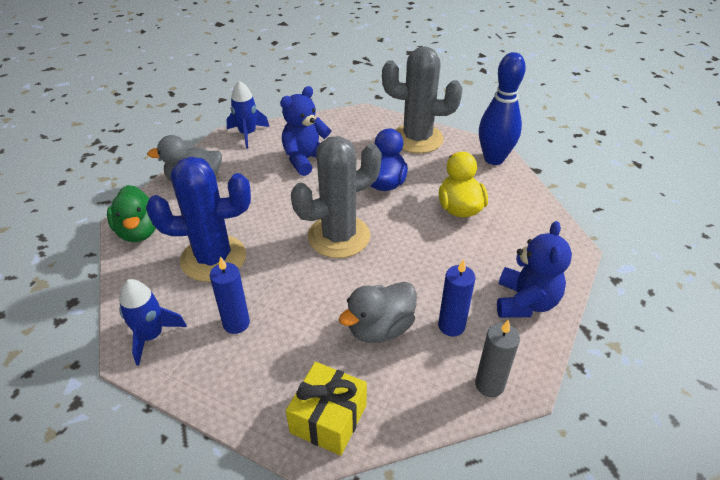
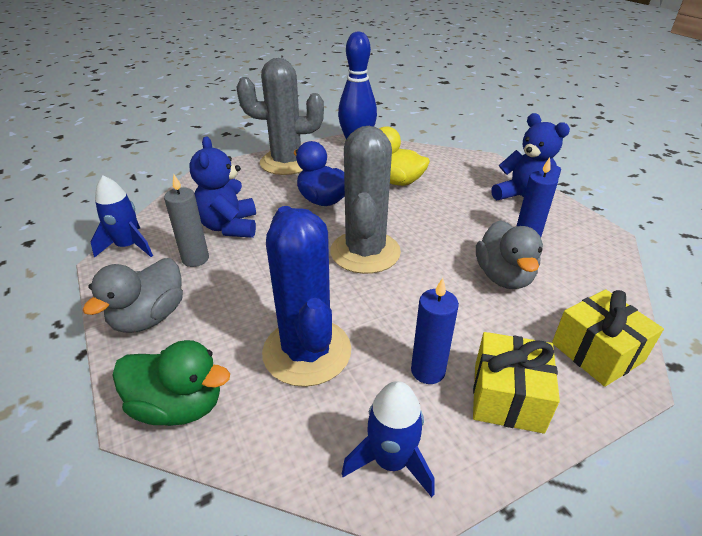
camera: 55 degrees left, 5 degrees down
(213, 258) = (307, 351): blue cactus -> blue cactus turned 45 degrees counterclockwise
(240, 375) = (507, 397): none -> yellow gift
(417, 139) = (286, 162): grey cactus -> grey cactus turned 45 degrees clockwise
(489, 385) = (598, 249): grey candle -> grey candle (195, 259)

